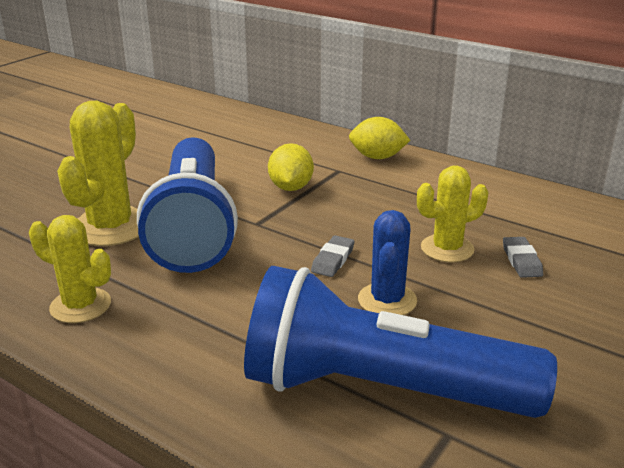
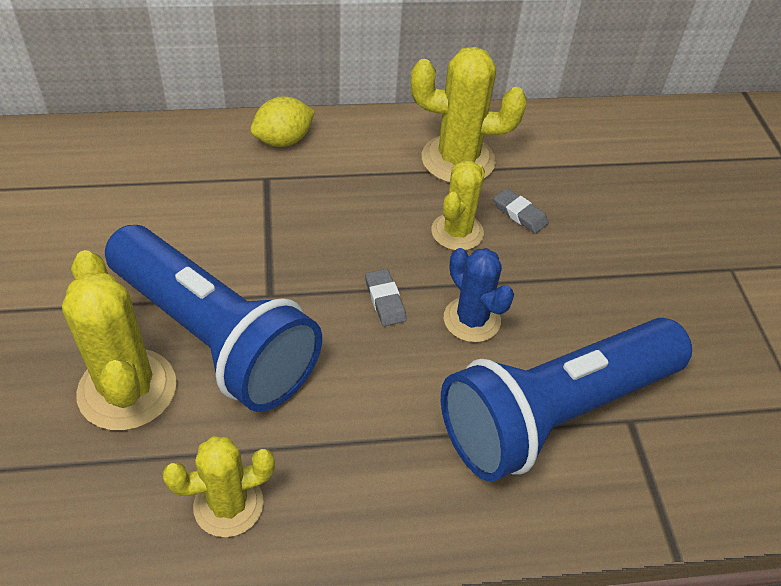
camera: 45 degrees left, 20 degrees up
(291, 187) = (248, 227): yellow lemon -> none
(506, 211) = (458, 160): none -> yellow cactus

